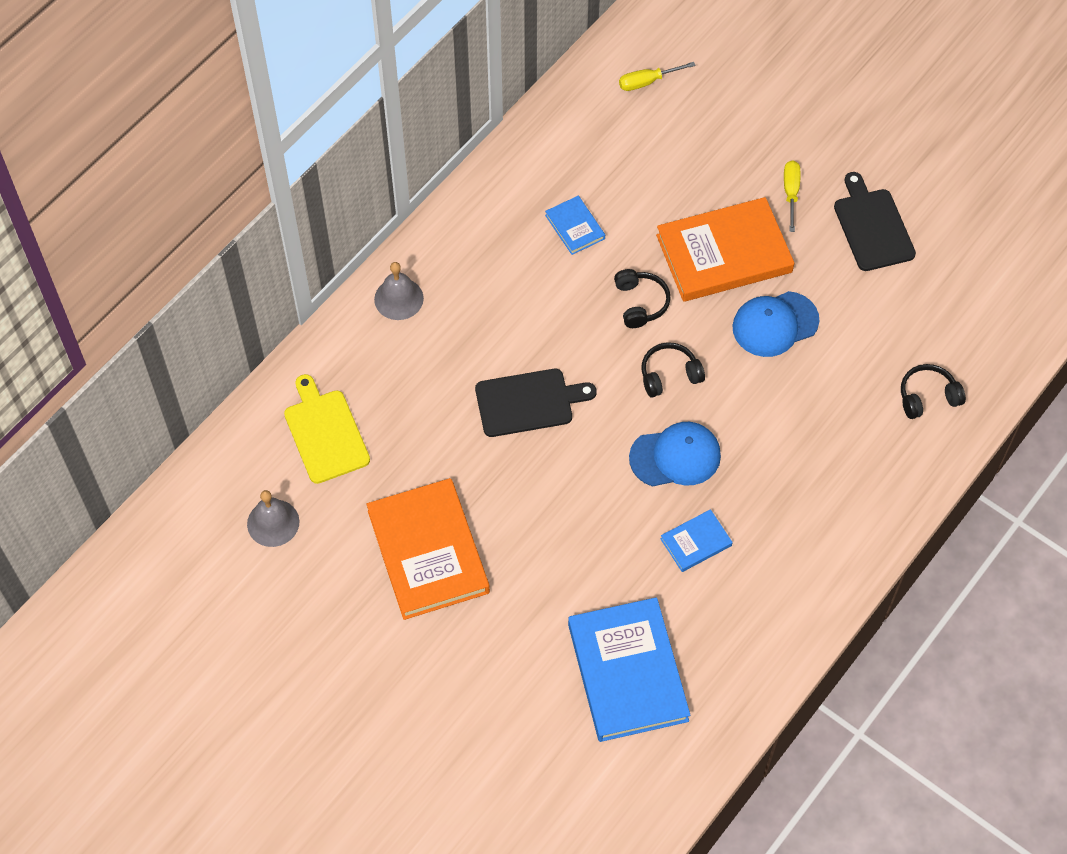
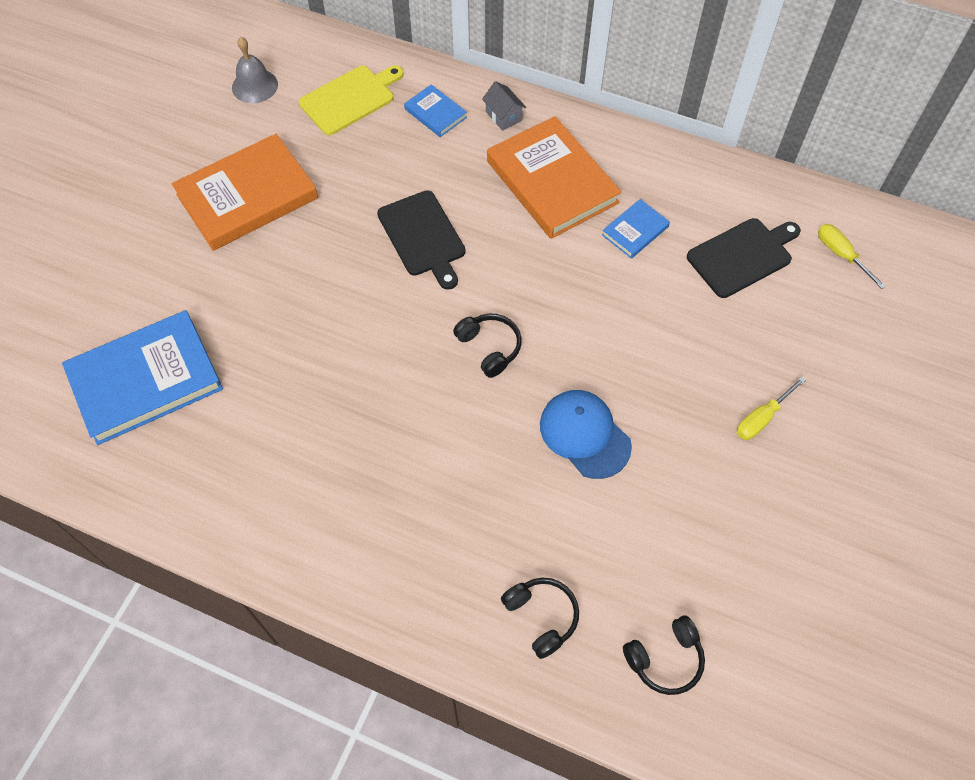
camera: 75 degrees right, 0 degrees up
(398, 298) = (503, 116): grey bell -> grey house
(640, 303) = (566, 305): black headphones -> black headphones (665, 659)
(675, 456) = (395, 373): blue cap -> none
(696, 542) = (300, 411): blue book -> blue book (435, 113)
(724, 254) = (655, 368): orange book -> orange book (552, 182)
(791, 193) = (762, 418): yellow screwdriver -> yellow screwdriver turned 150 degrees clockwise
(872, 226) = (753, 513): black cutting board -> black cutting board (742, 256)

